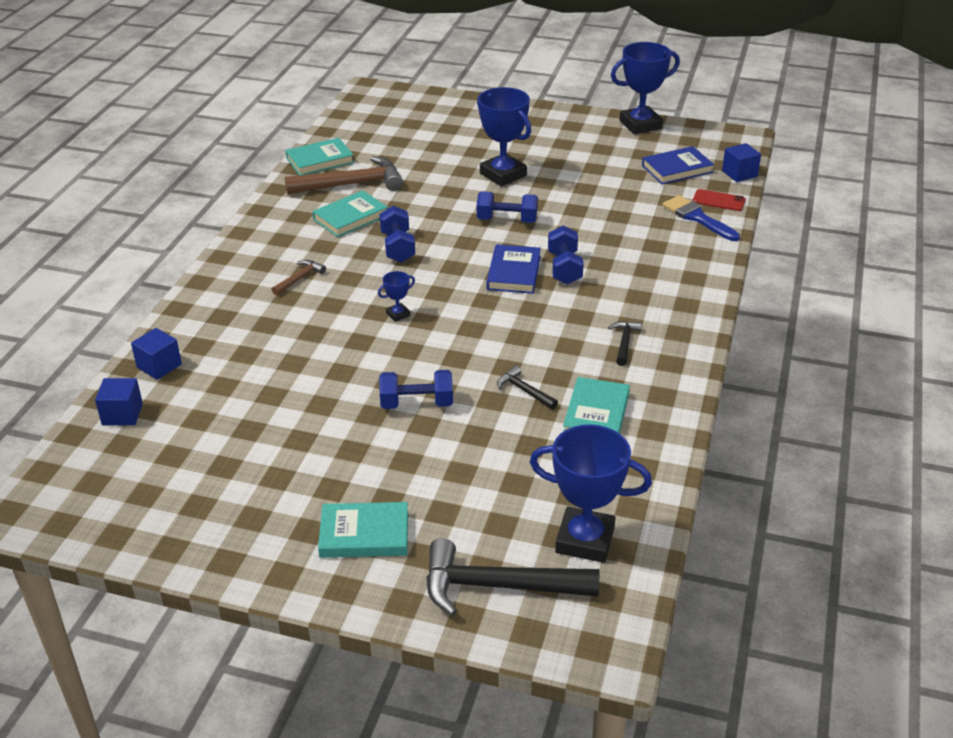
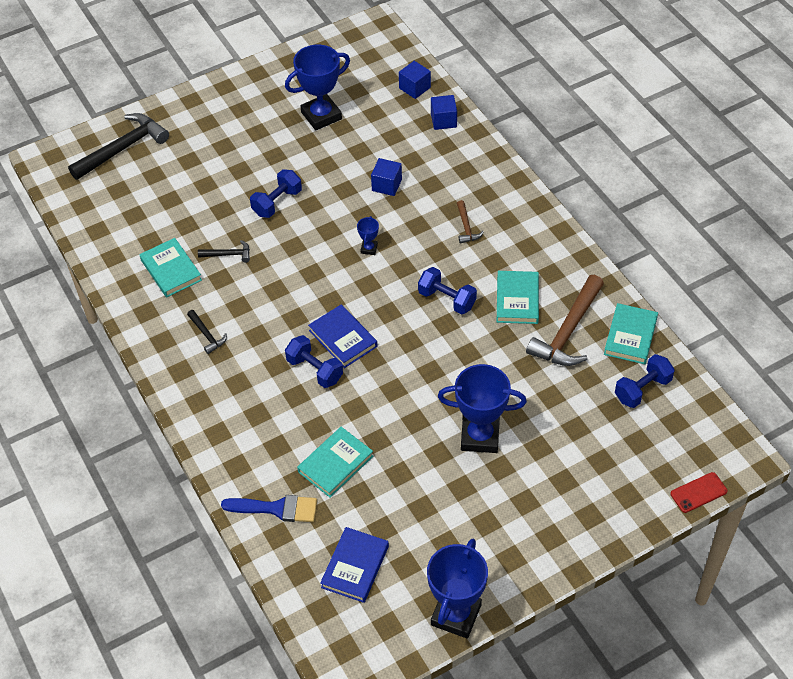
camera: 135 degrees right, 15 degrees up
(364, 534) = (212, 125): turquoise book -> turquoise book (335, 464)
(507, 220) = (411, 386): blue dumbbell -> blue dumbbell (642, 389)
(585, 540) = (104, 197): blue trophy -> blue trophy (321, 116)
(718, 200) = (280, 548): red phone -> red phone (698, 492)
(739, 174) = (297, 606): blue cube -> blue cube (386, 185)

